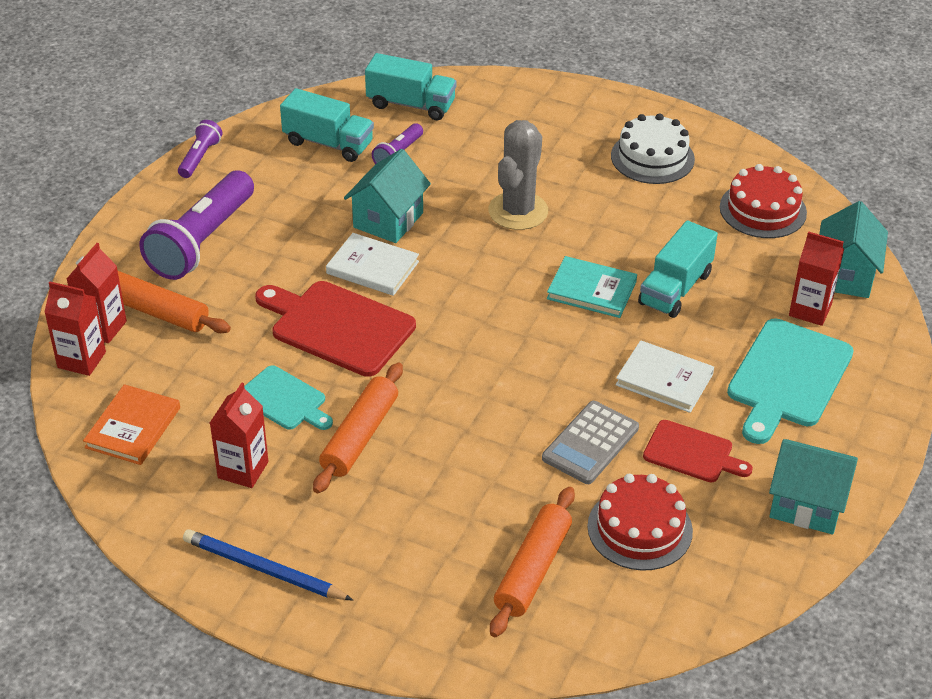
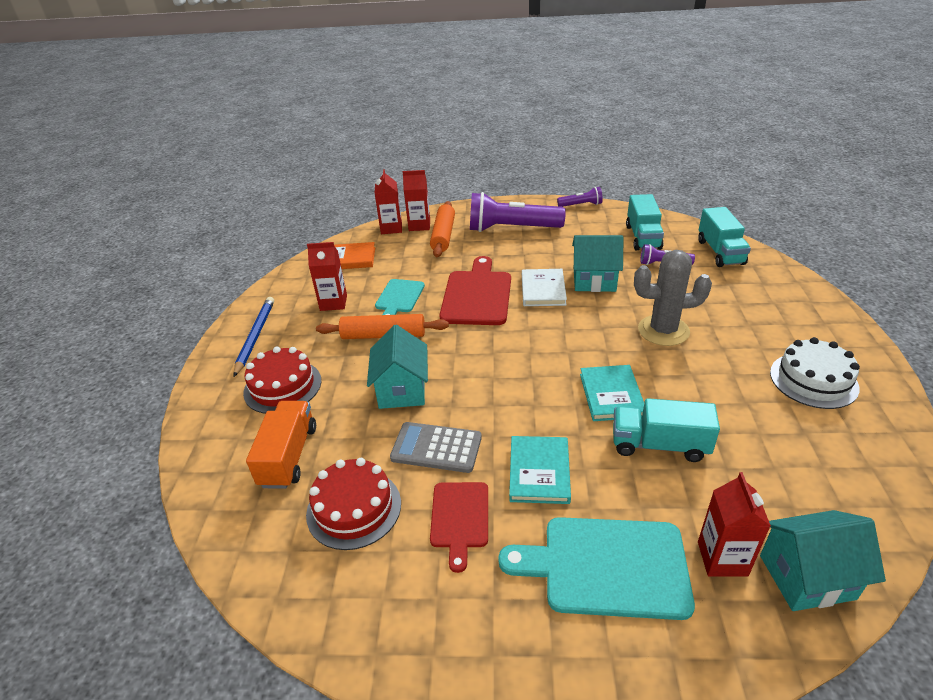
camera: 70 degrees right, 5 degrees down
(532, 569) = (289, 456): orange rolling pin -> orange truck
(664, 379) = (539, 472): white book -> turquoise book
(763, 210) = (832, 476): red cake -> red cake (282, 386)
(807, 505) = (436, 635): turquoise house -> turquoise house (402, 390)

